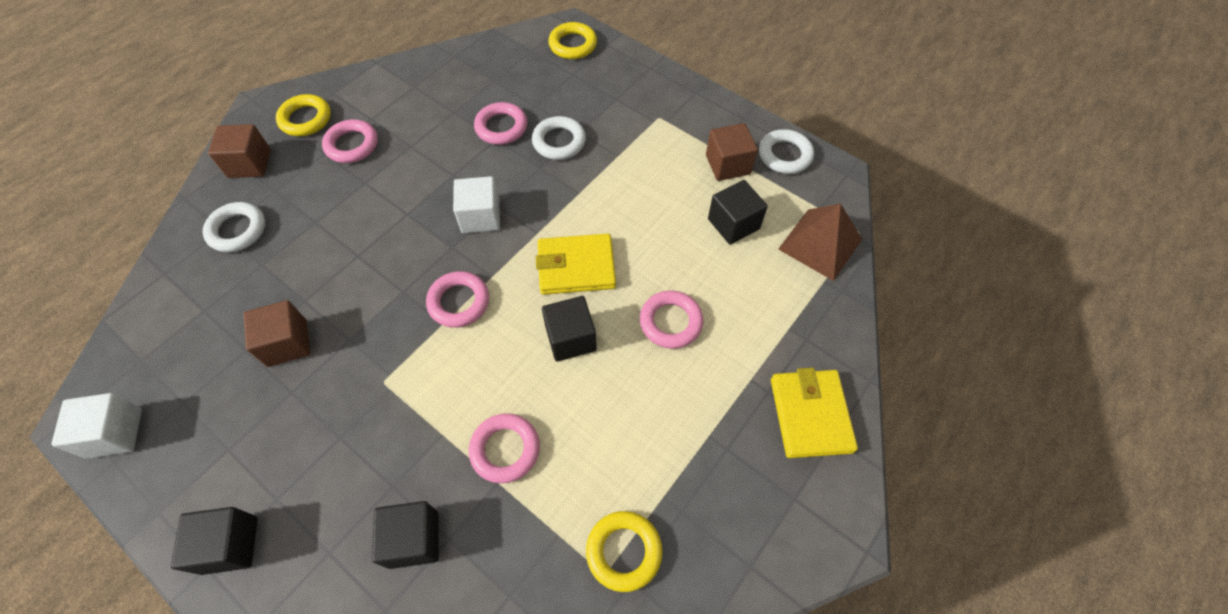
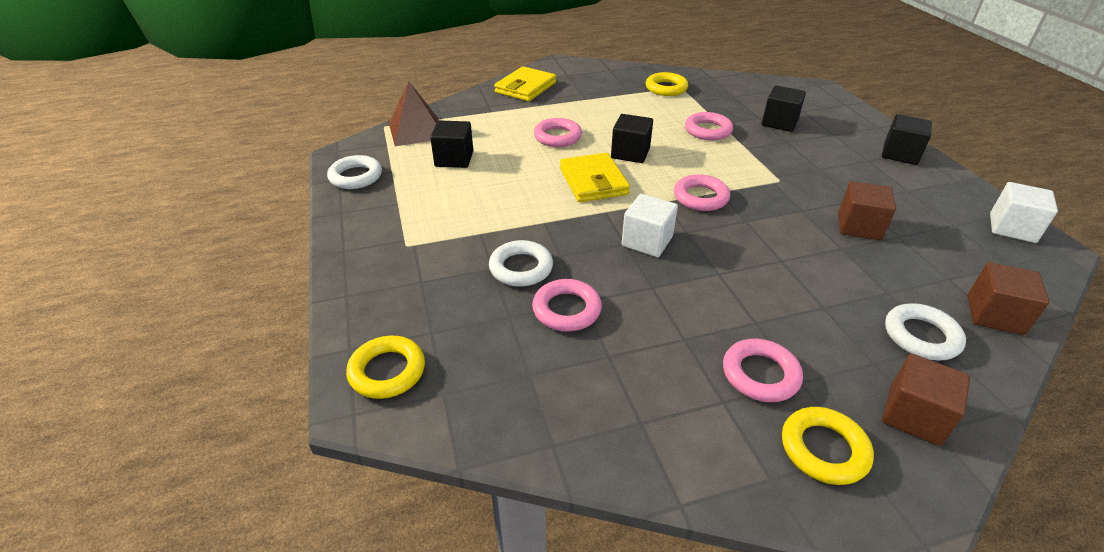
camera: 145 degrees left, 20 degrees down
(576, 267) = (593, 181): yellow wallet -> yellow wallet turned 45 degrees clockwise
(728, 164) = (405, 189): brown cube -> brown cube (994, 315)

